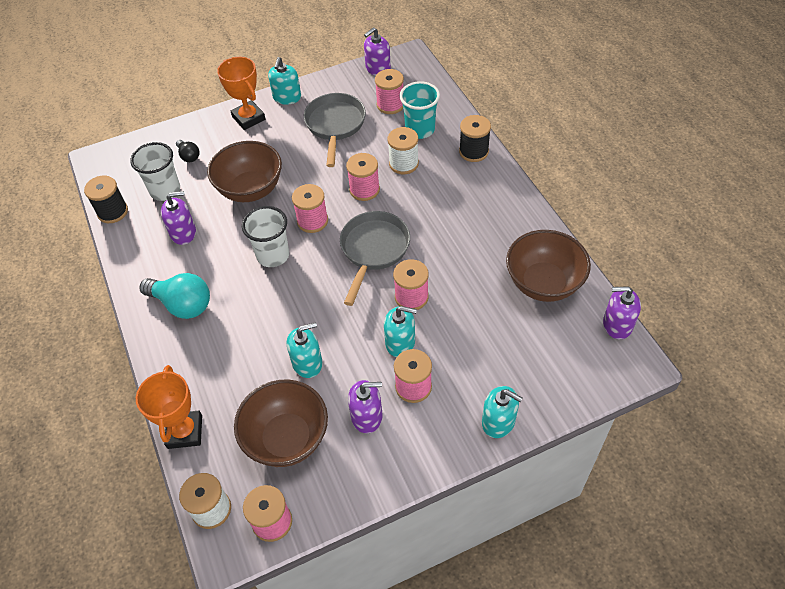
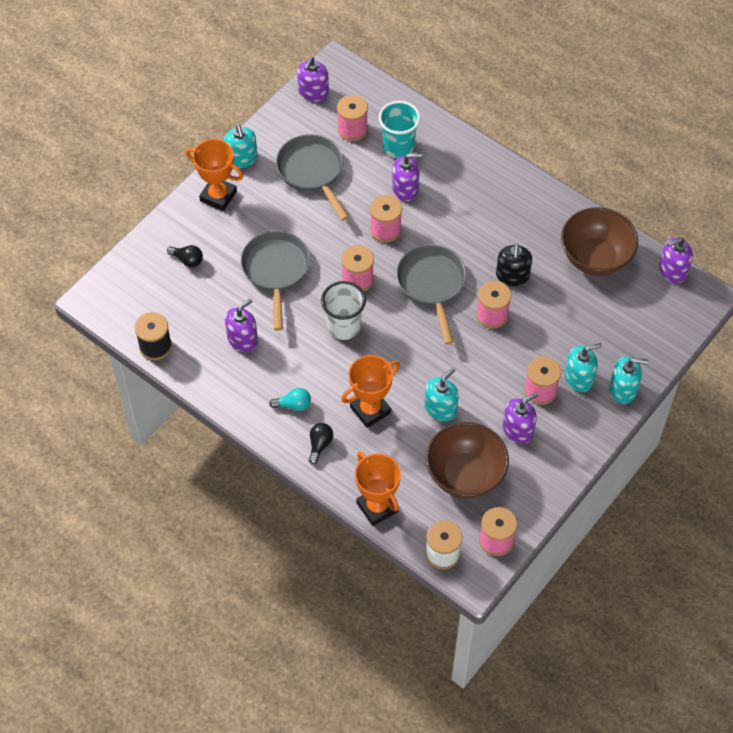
camera: 30 degrees left, 5 degrees up
(165, 190) = (191, 304): white cup -> none
(178, 349) = (319, 445): none -> black light bulb
(182, 304) = (293, 405): turquoise light bulb -> turquoise light bulb, size x0.52
(243, 337) = (370, 410): none -> orange trophy
(250, 189) = (276, 271): brown bowl -> grey pan
(400, 342) = (507, 358): turquoise soap dispenser -> turquoise soap dispenser (579, 378)
(403, 164) = (405, 189): white spool -> purple soap dispenser
(453, 269) = (512, 276): none -> black soap dispenser
(473, 151) = (463, 152): black spool -> none

